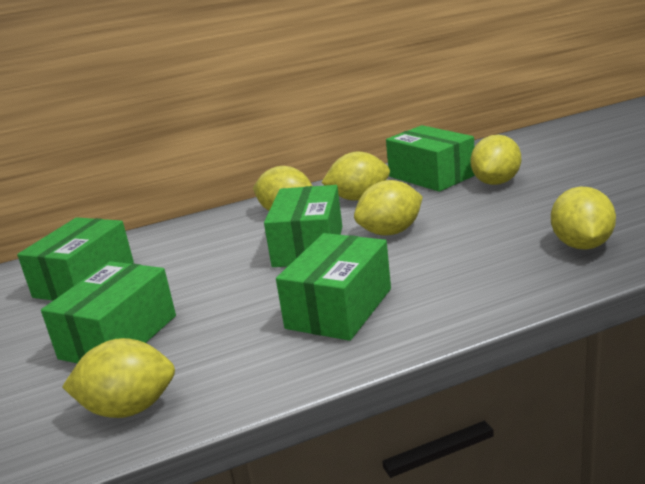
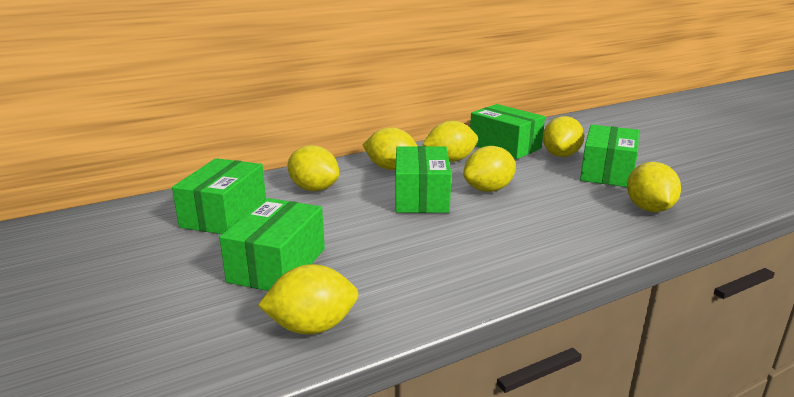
camera: 10 degrees left, 0 degrees up
(191, 244) = (314, 189): none -> yellow lemon
(339, 308) = (468, 249): green box -> green box (607, 172)

